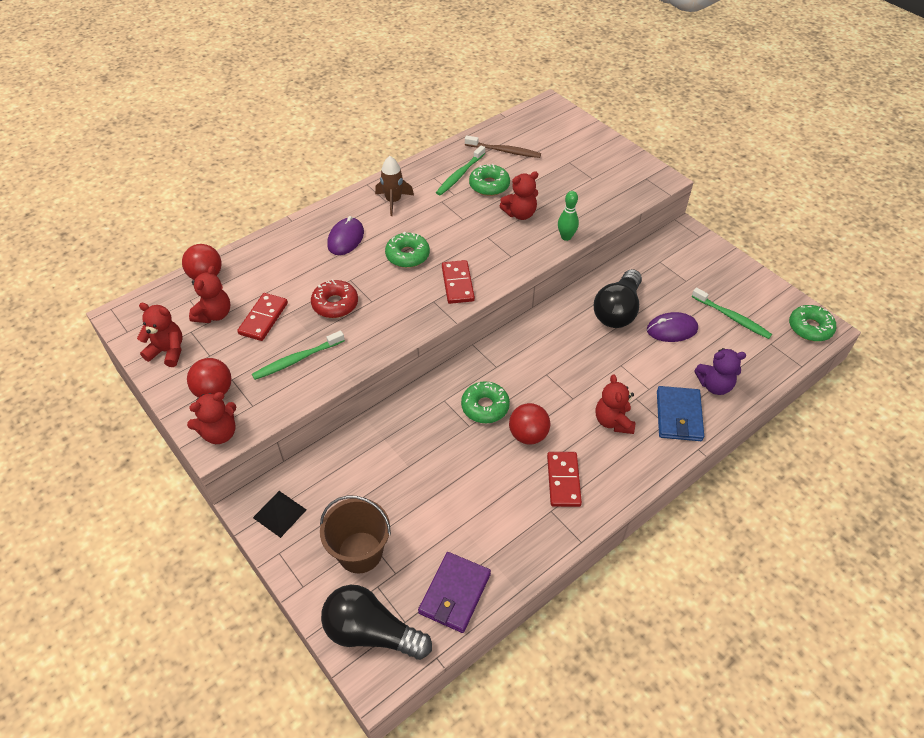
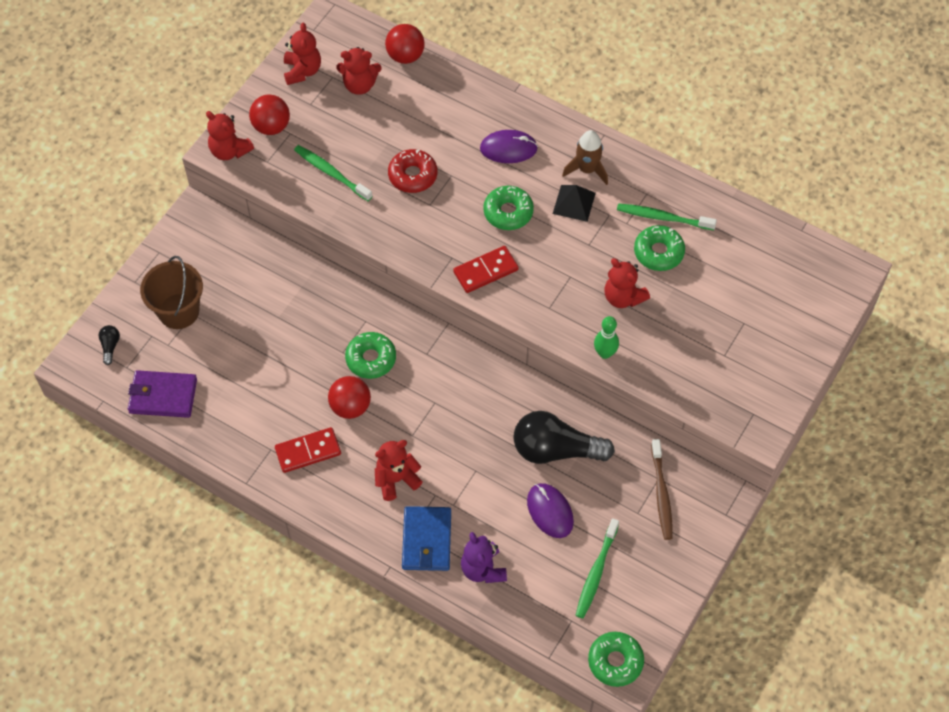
camera: 70 degrees right, 10 degrees up
(263, 318) = (370, 125): red domino -> none
(279, 513) = (195, 237): black pyramid -> black pyramid (574, 203)
(371, 632) = (110, 346): black light bulb -> black light bulb, size x0.41
(504, 151) = (730, 248): brown toothbrush -> brown toothbrush (661, 493)
(678, 416) = (426, 540): blue wallet -> blue wallet turned 75 degrees counterclockwise

